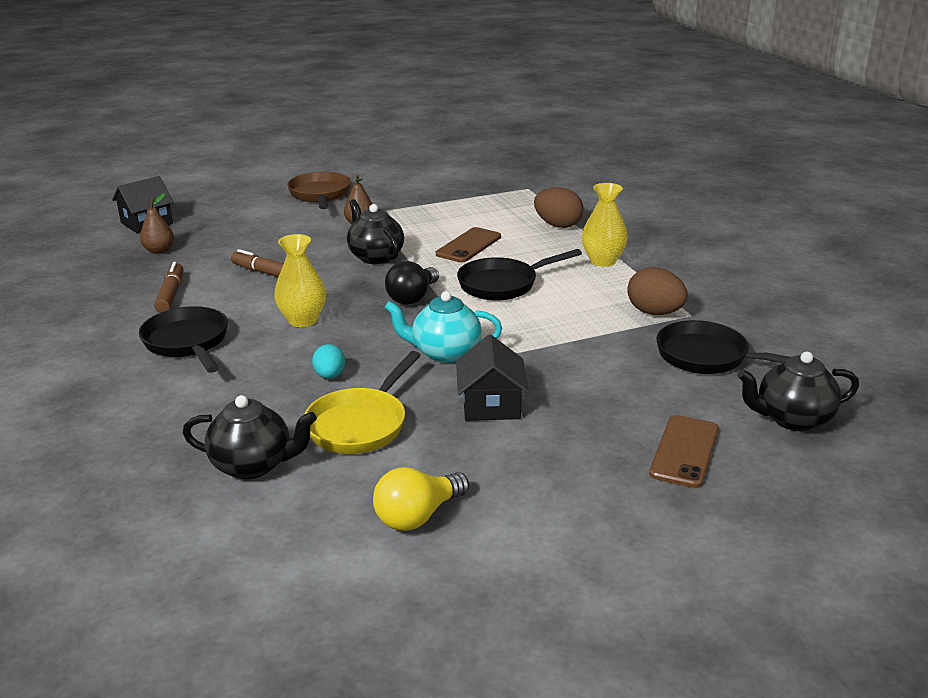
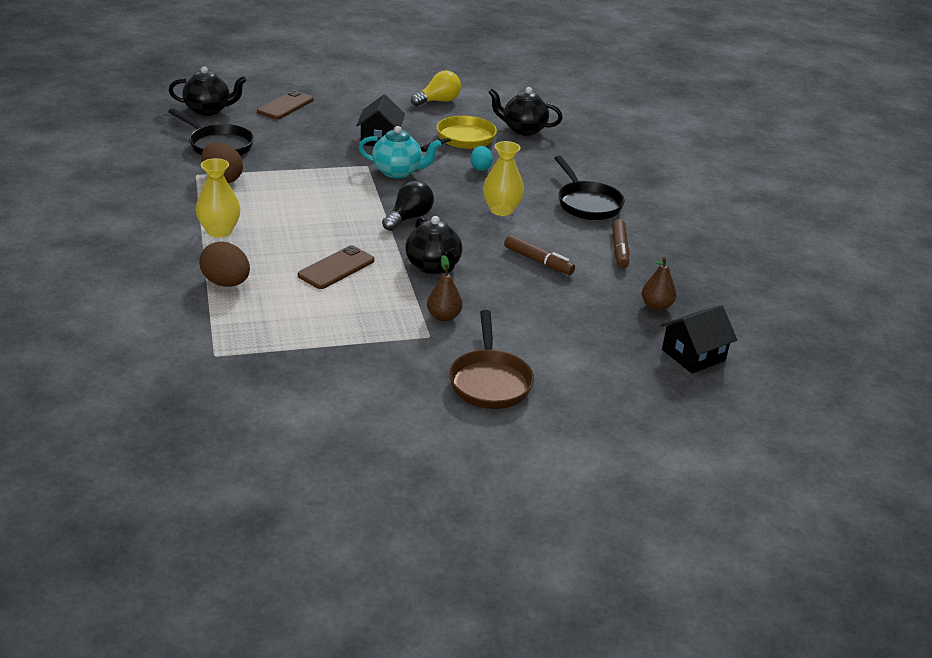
camera: 175 degrees left, 5 degrees up
(503, 284) = (326, 220): black pan -> none

